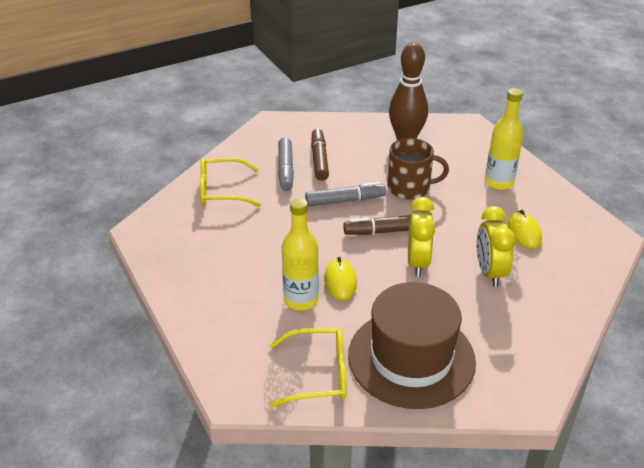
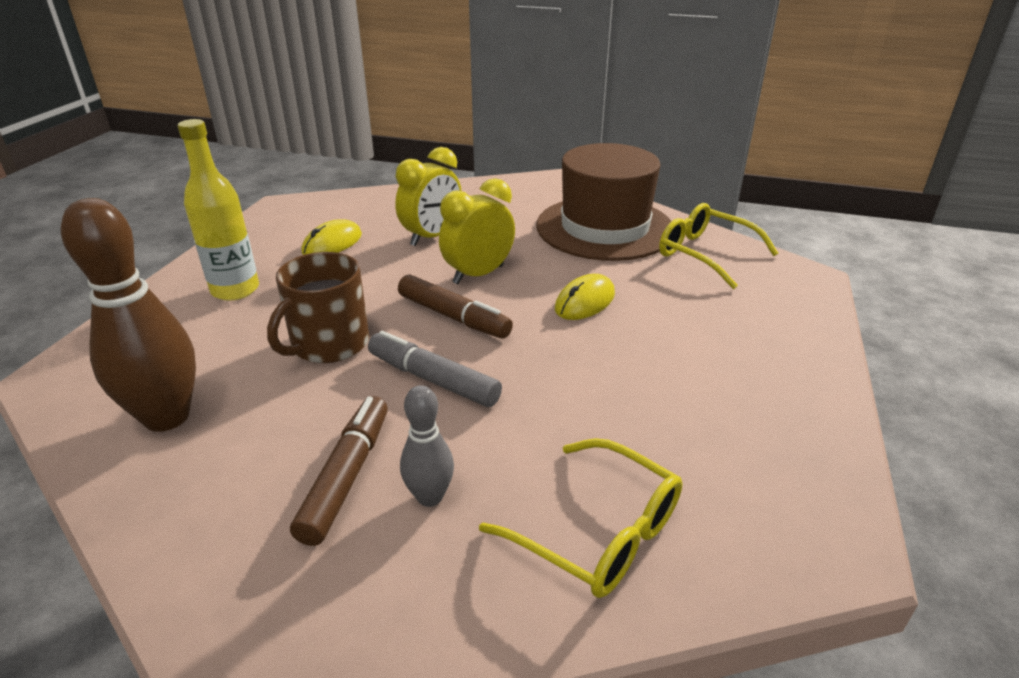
camera: 135 degrees left, 5 degrees down
(285, 169) = (430, 497): grey marker -> grey bowling pin
(301, 300) = (653, 308): yellow bottle -> none
(319, 159) = (347, 476): brown marker -> brown marker turned 150 degrees clockwise
(410, 188) = (329, 344): brown mug -> brown mug turned 105 degrees counterclockwise

